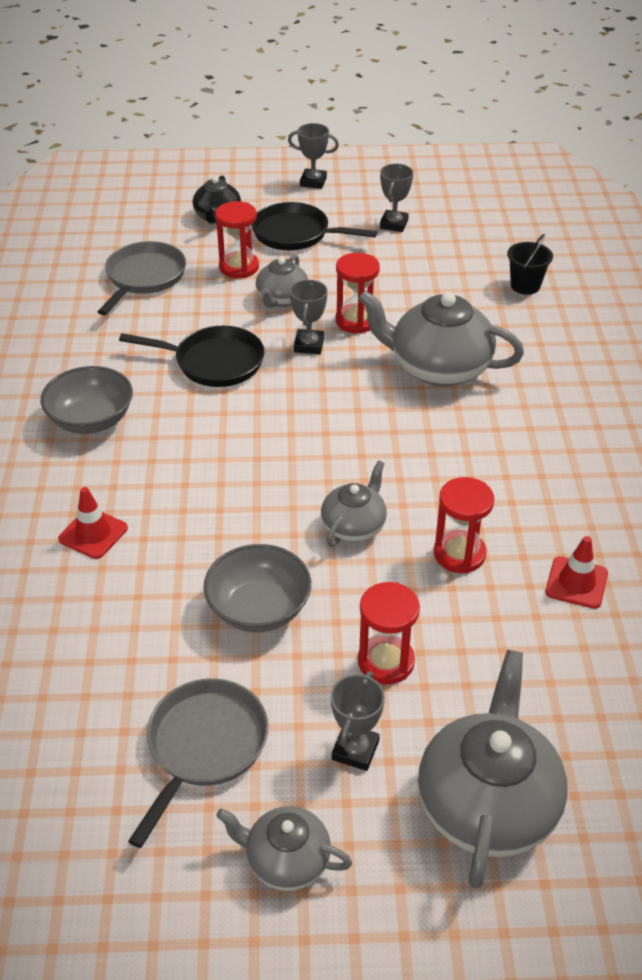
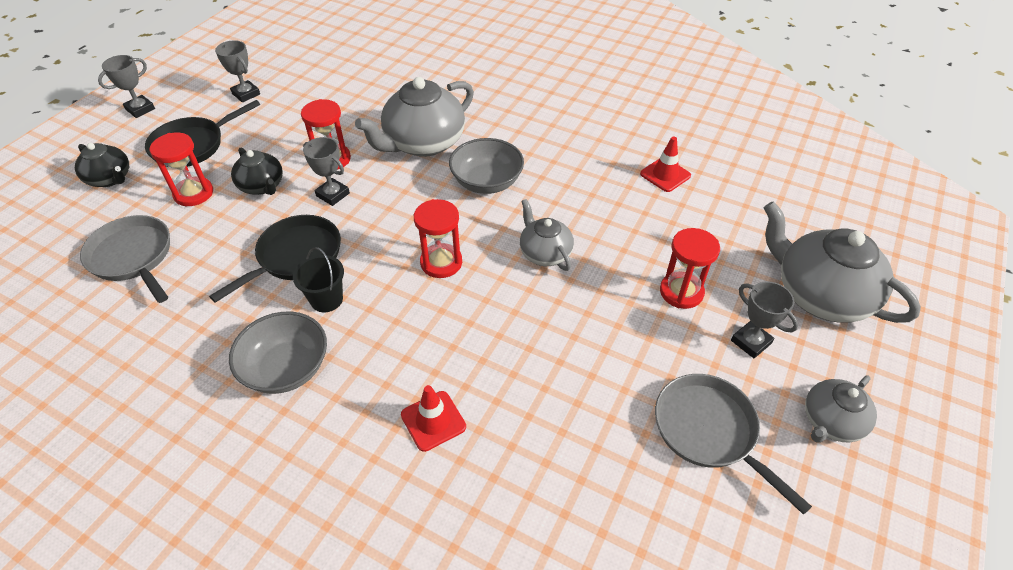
camera: 60 degrees left, 5 degrees up
(259, 608) = (591, 341): grey bowl -> grey bowl (487, 182)
(282, 299) = (262, 186): grey teapot -> black teapot
(459, 554) = (607, 213): red hourglass -> red hourglass (441, 262)
(525, 286) = (382, 70): black bucket -> black bucket (326, 299)

